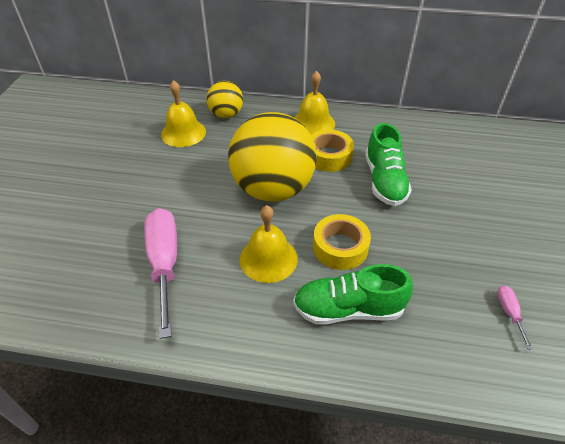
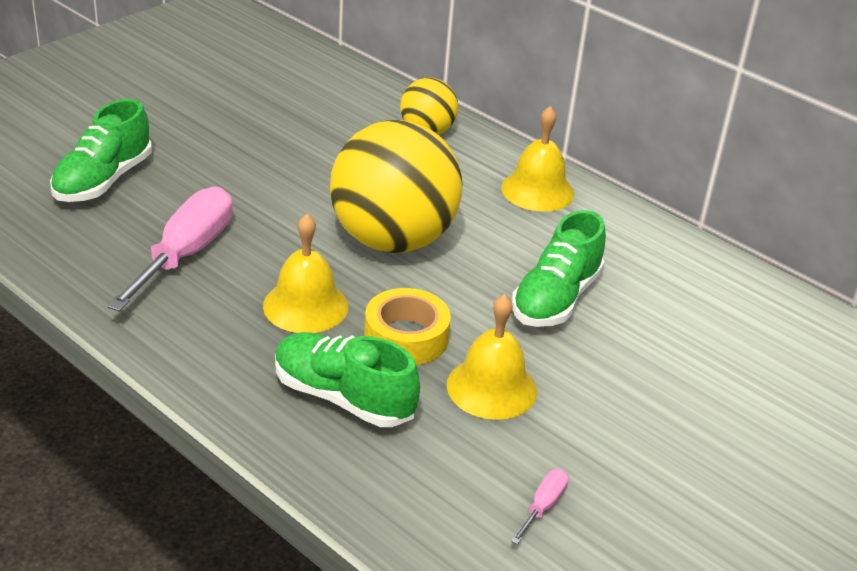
camera: 30 degrees right, 10 degrees down
(62, 239) = (103, 180): none -> green shoe
(183, 133) = (348, 130): yellow bell -> yellow bell (491, 387)
(329, 156) = (512, 238): yellow tape -> none

